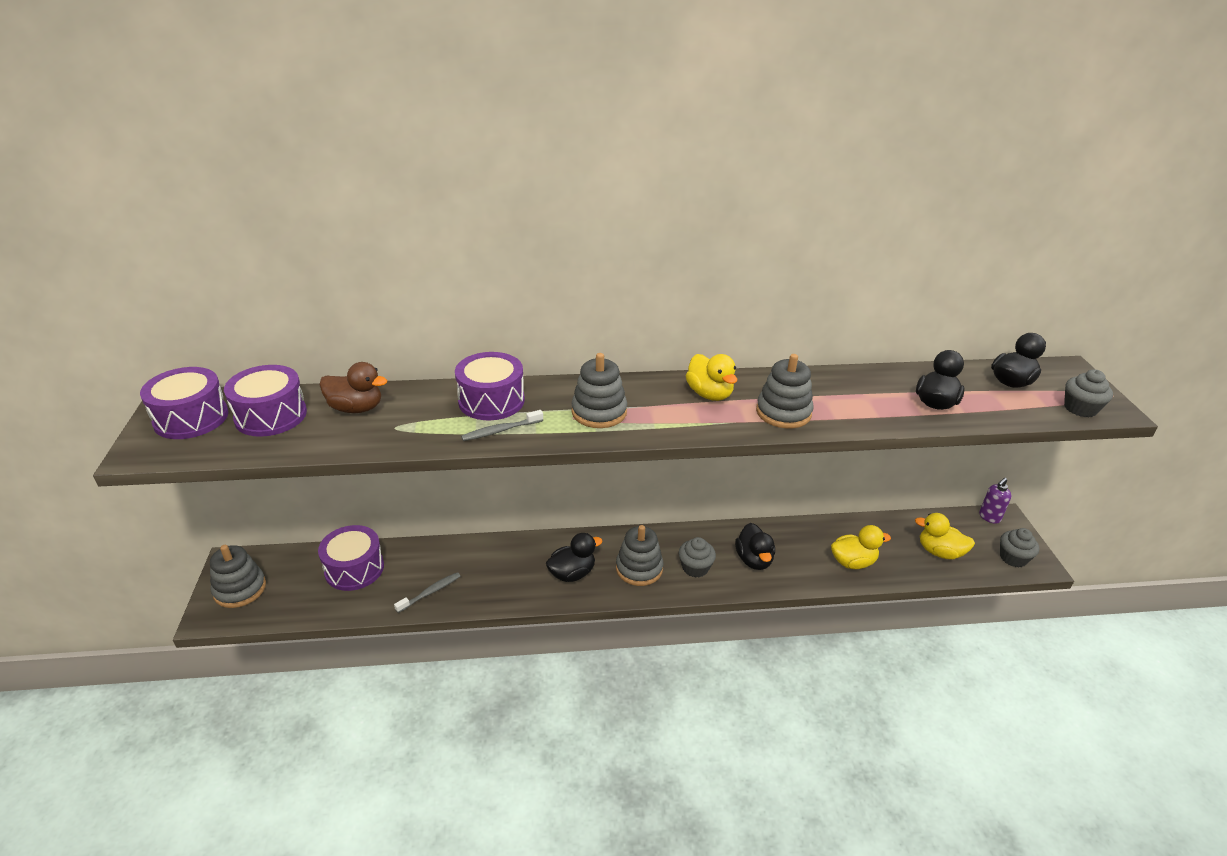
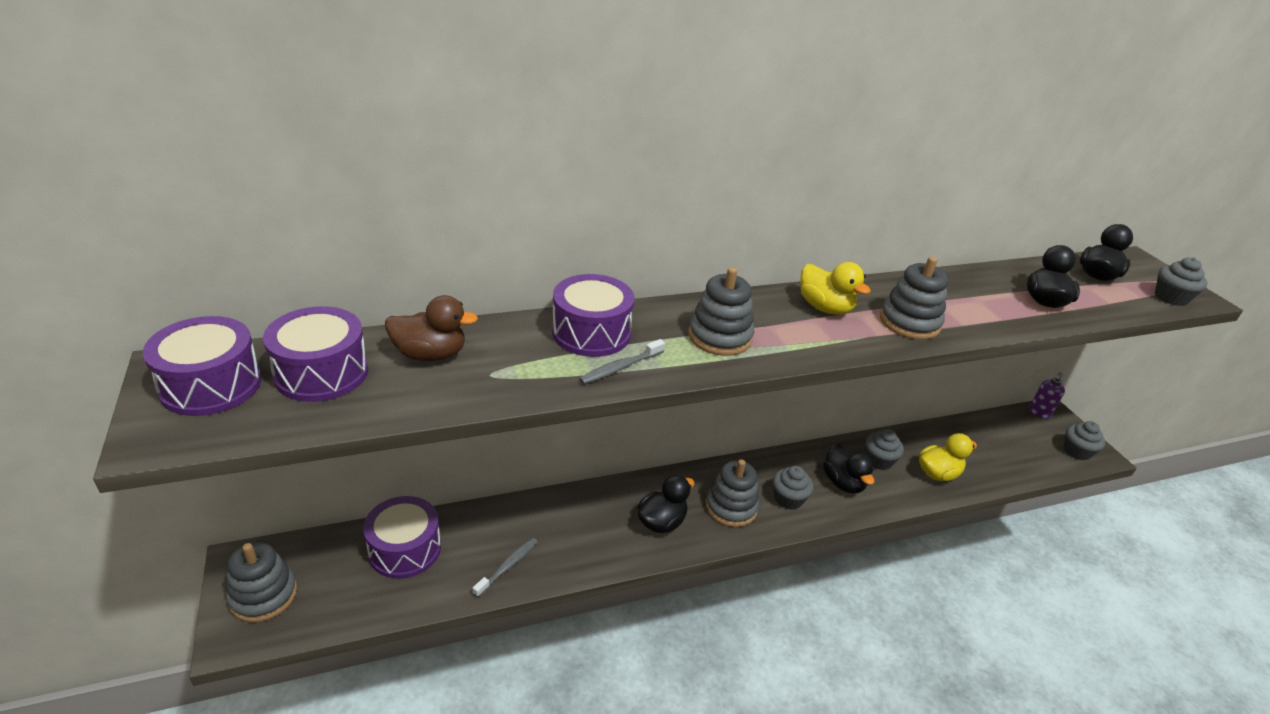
camera: 15 degrees left, 0 degrees up
(798, 544) = (878, 460): none -> grey cupcake
(939, 552) = (1011, 453): yellow duck -> none

